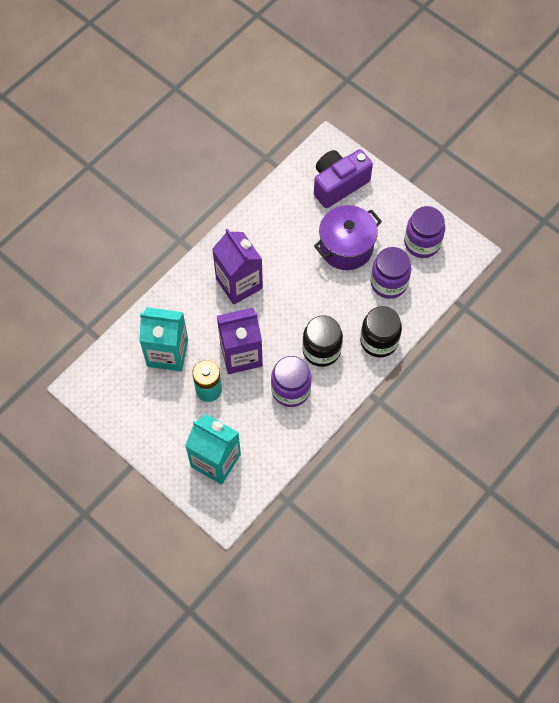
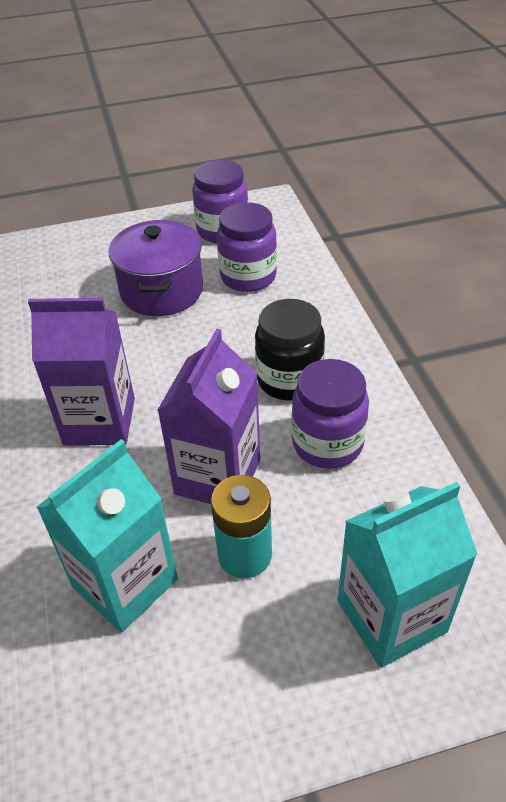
camera: 55 degrees left, 20 degrees down
(338, 184) = (72, 261): purple camera -> none
(379, 341) = (322, 319): black jar -> none

